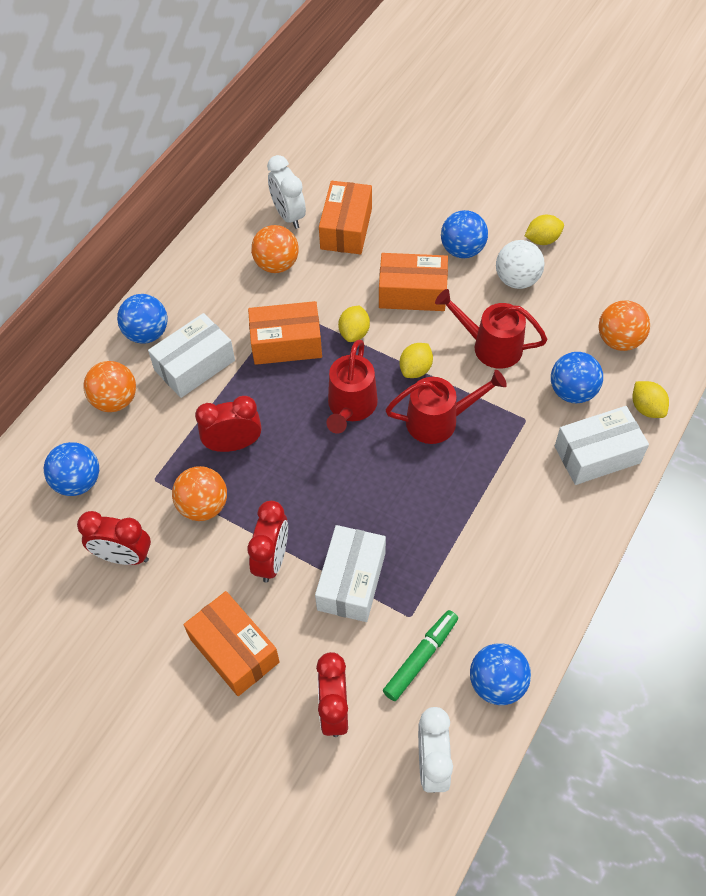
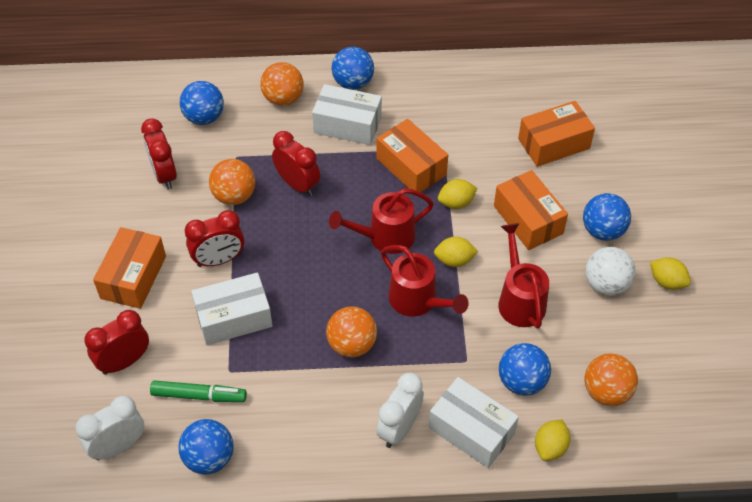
camera: 55 degrees right, 5 degrees down
(276, 264) = (479, 121): orange ball -> orange ball (352, 345)
(288, 215) = (533, 102): white clock -> white clock (399, 428)

